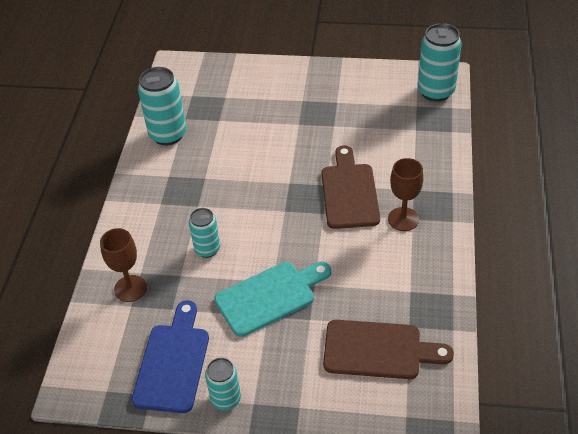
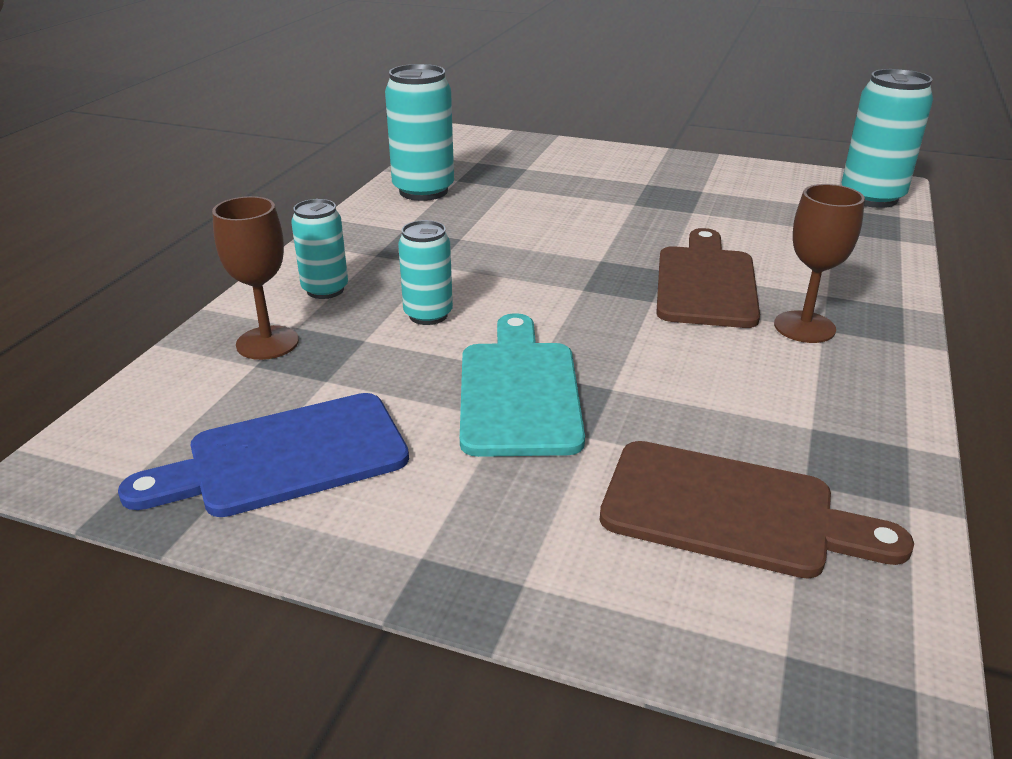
camera: 10 degrees right, 15 degrees down
(173, 363) = (286, 457): blue cutting board -> blue cutting board turned 135 degrees counterclockwise
(226, 399) = (364, 537): turquoise can -> turquoise can (325, 290)
(269, 296) = (519, 391): turquoise cutting board -> turquoise cutting board turned 75 degrees counterclockwise

